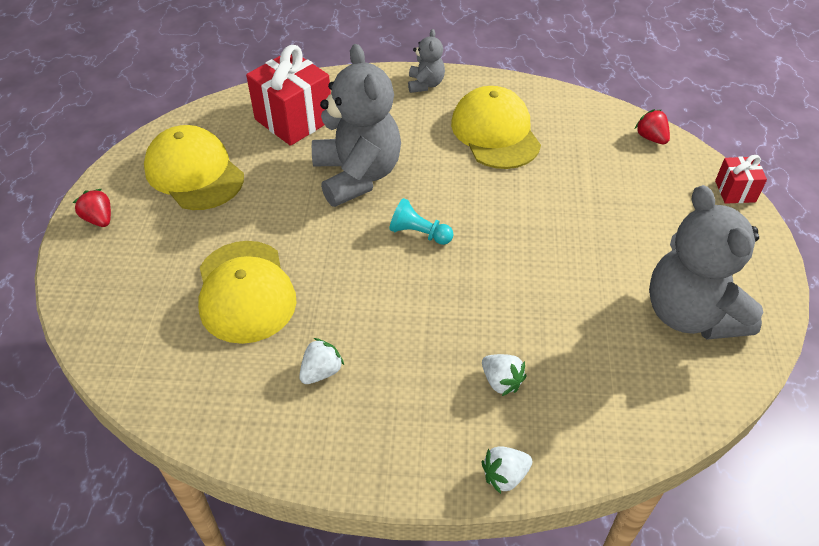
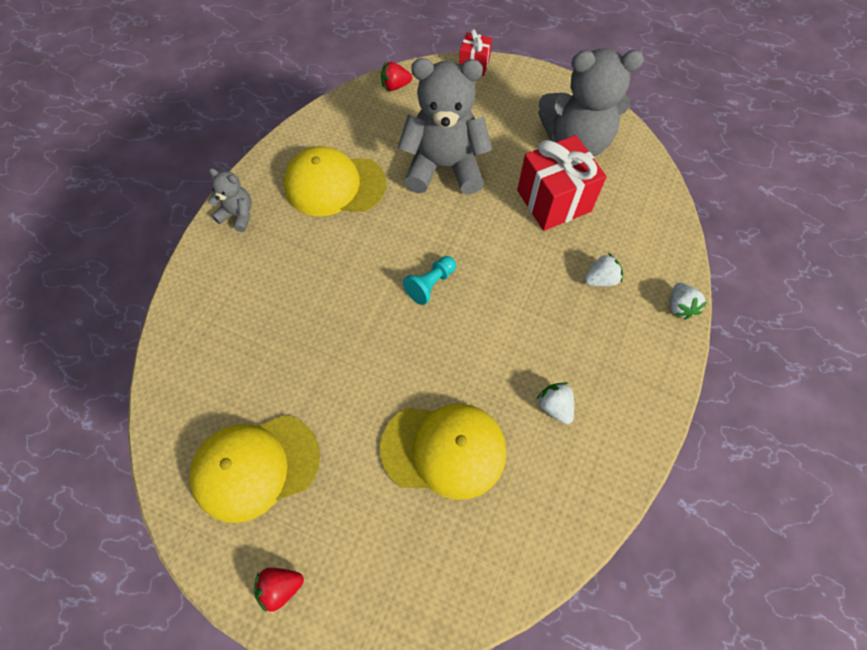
camera: 70 degrees left, 15 degrees up
(294, 120) = (224, 347): red gift -> red gift (554, 201)
(357, 175) = (335, 311): grey teddy bear -> grey teddy bear (444, 167)

